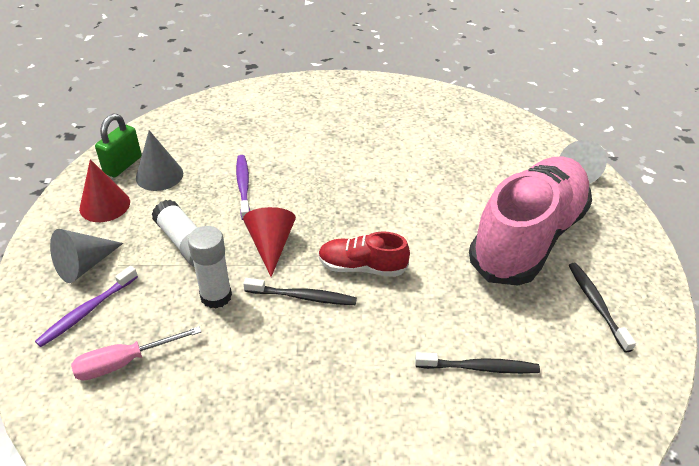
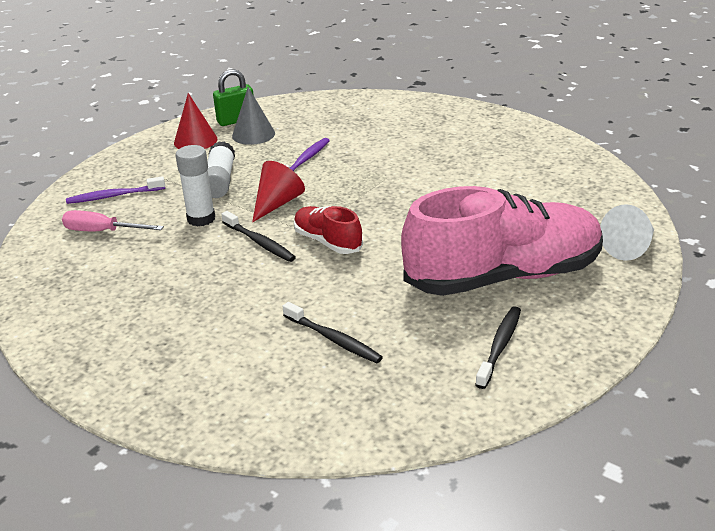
camera: 40 degrees right, 10 degrees down
(84, 265) = (142, 170): grey cone -> none

